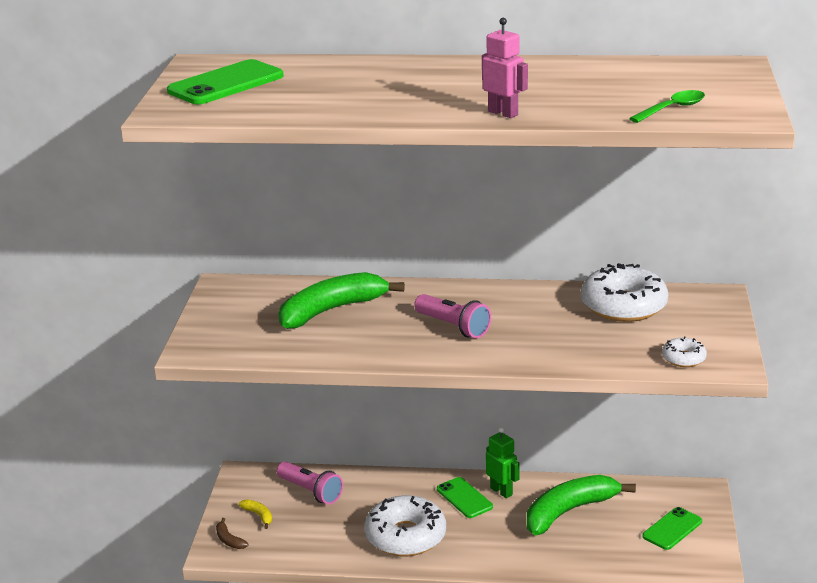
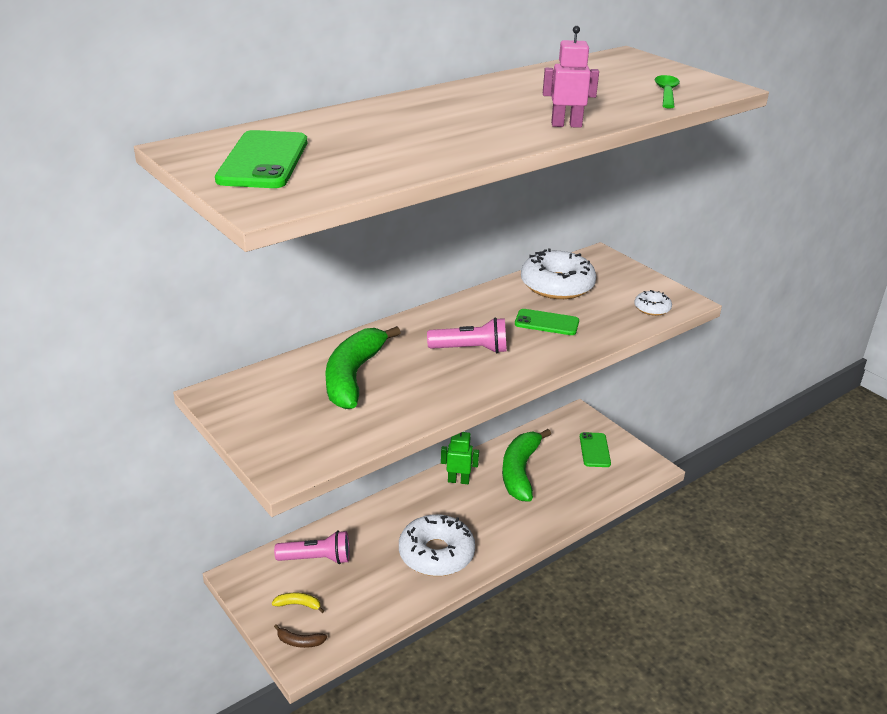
camera: 45 degrees left, 5 degrees up
(464, 498) = (439, 500): green phone -> green phone (546, 323)

